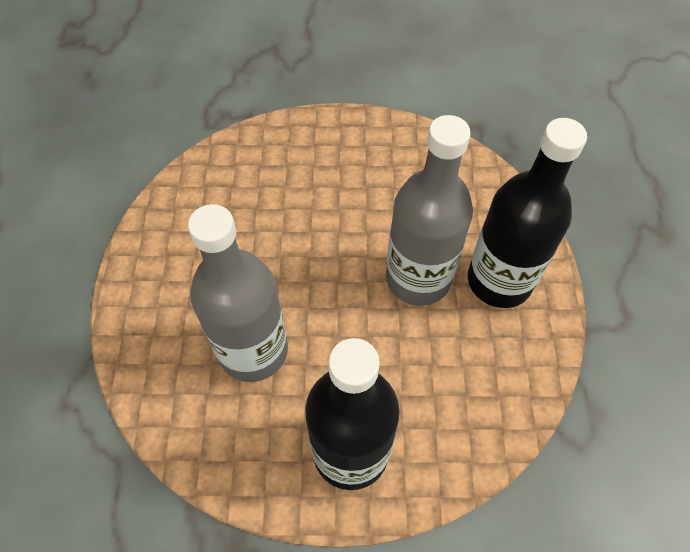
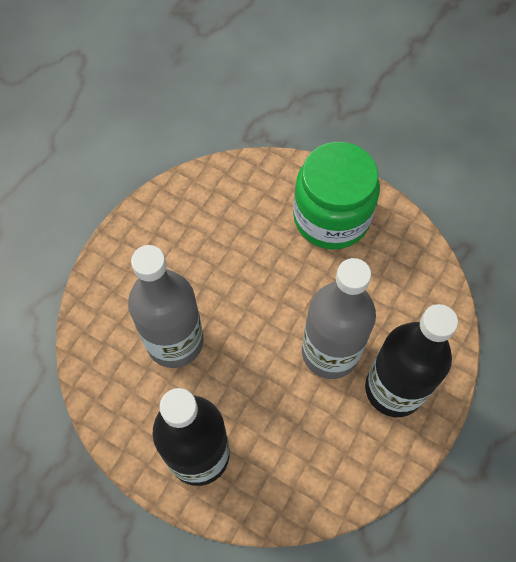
camera: 30 degrees right, 5 degrees up
(339, 157) = (331, 217): none -> green jar

